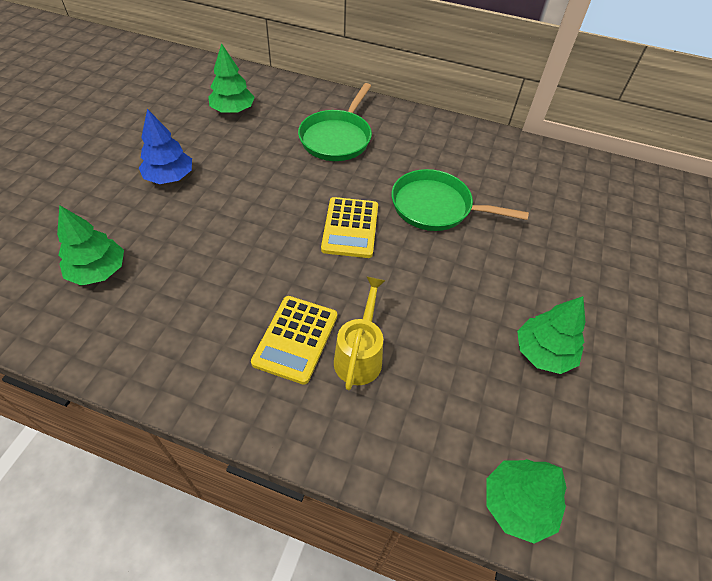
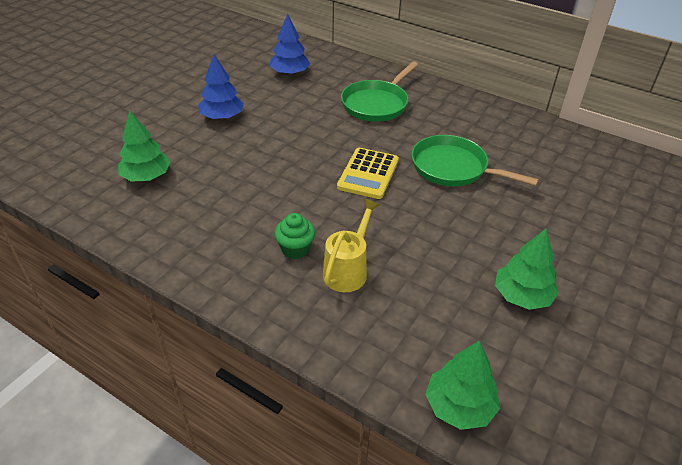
camera: 15 degrees right, 10 degrees down
(233, 110) = (290, 73): green tree -> blue tree
(295, 339) = (295, 249): yellow calculator -> green cupcake

